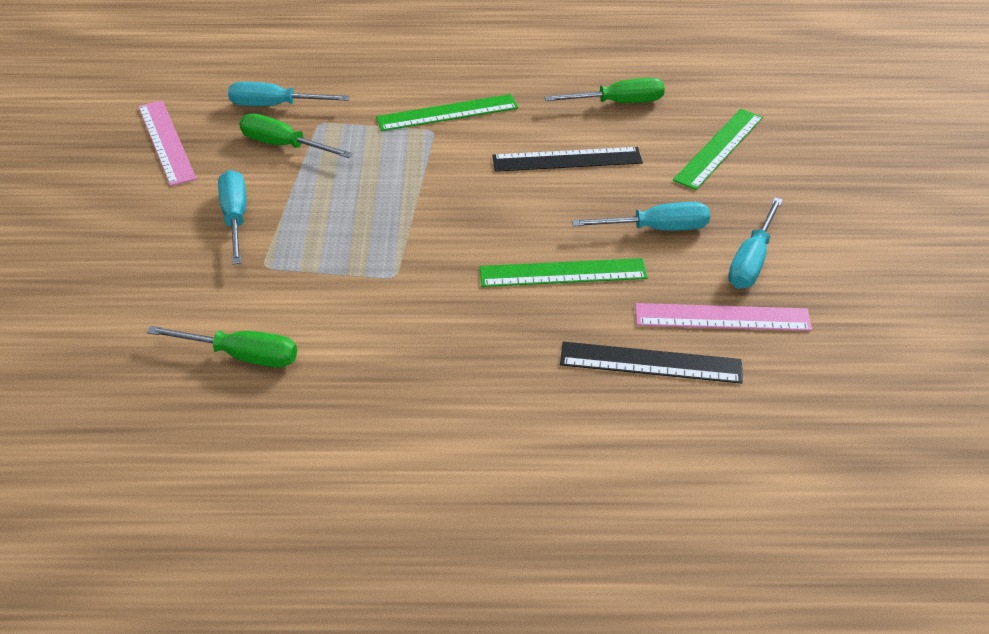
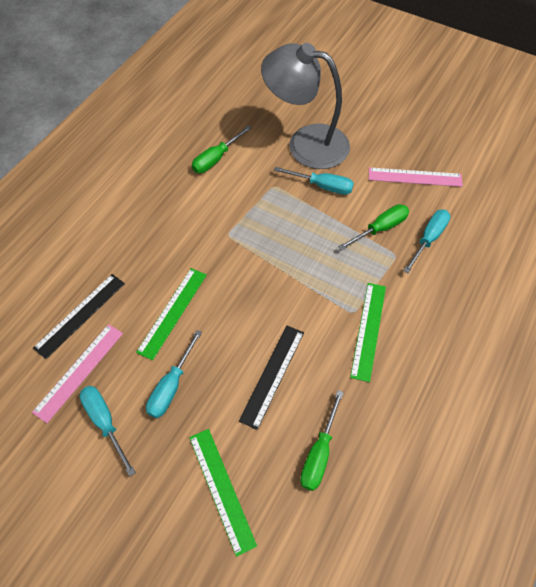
camera: 120 degrees right, 15 degrees up
(147, 265) = (306, 143): none -> grey lamp

